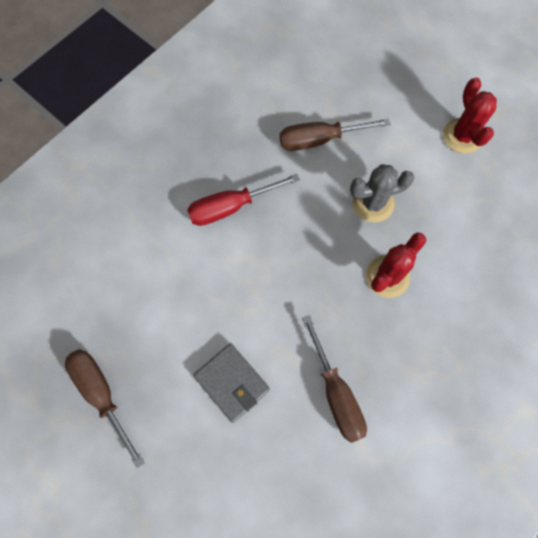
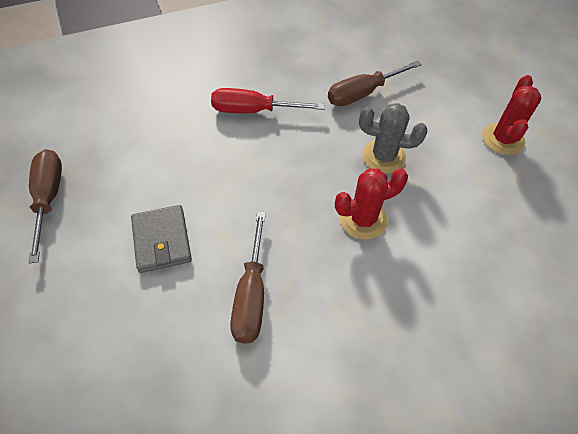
camera: 25 degrees right, 15 degrees down
(320, 140) = (363, 93): brown screwdriver -> brown screwdriver turned 45 degrees counterclockwise

